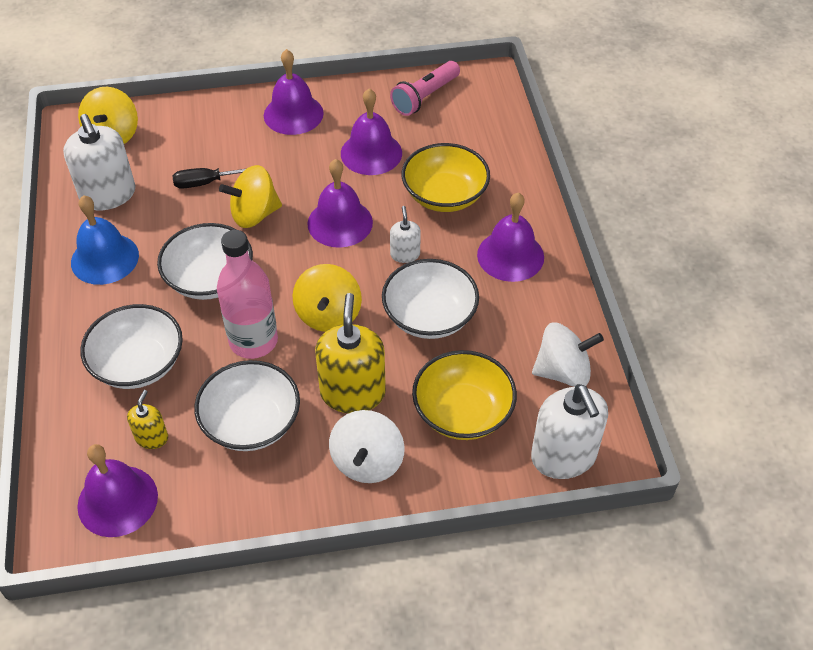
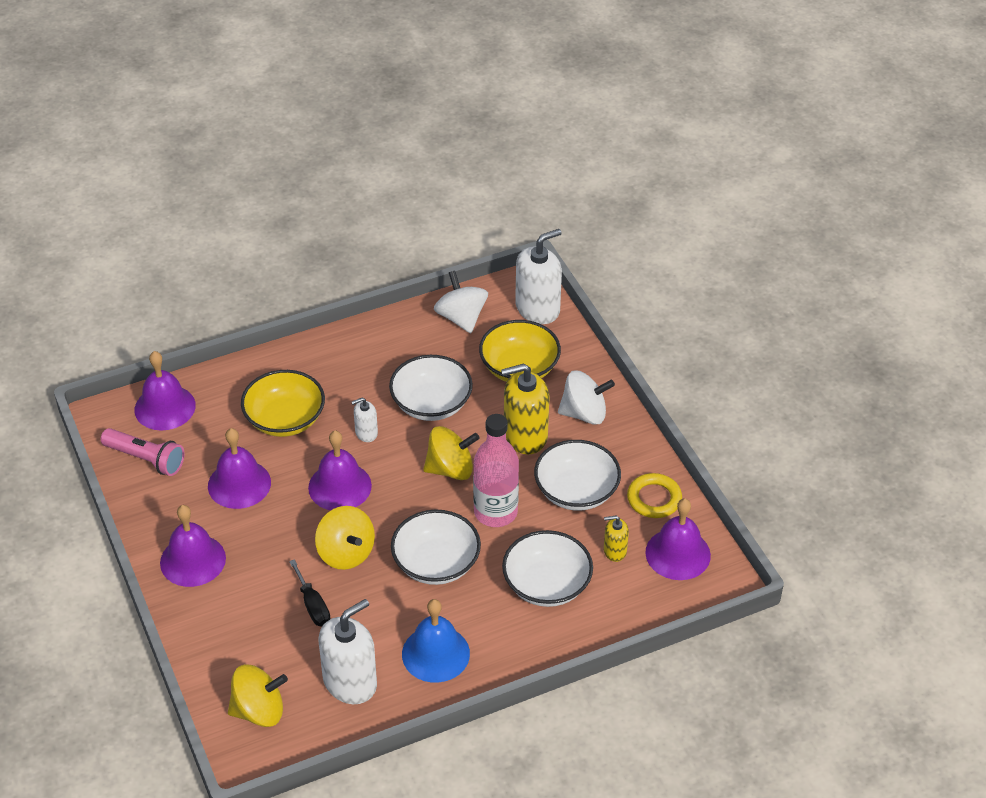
camera: 105 degrees left, 5 degrees down
(207, 499) = (654, 499): none -> yellow ring
(510, 255) = (348, 364): purple bell -> purple bell (165, 407)

